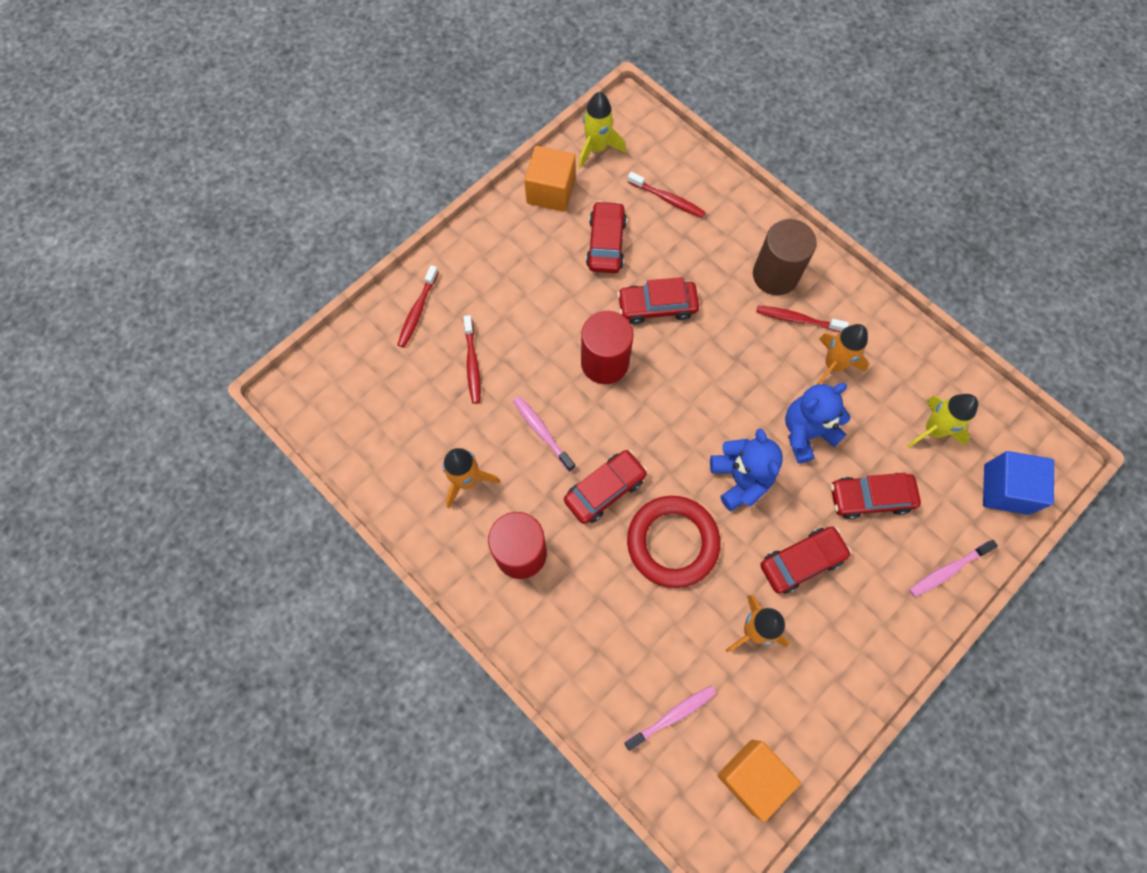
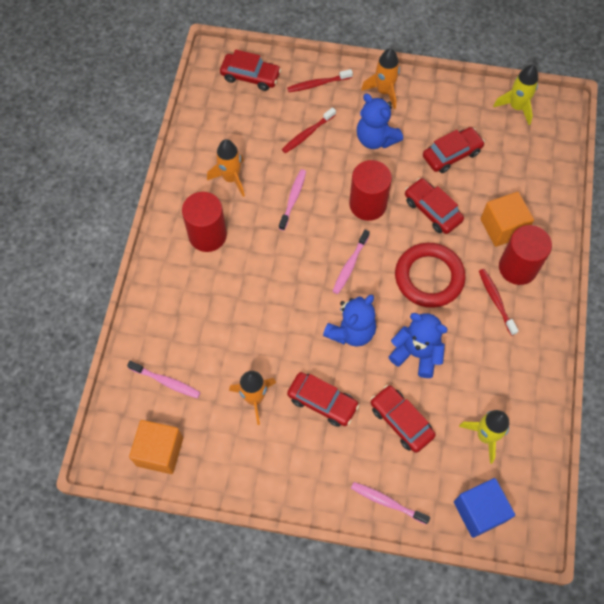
camera: 55 degrees right, 5 degrees down
(532, 301) = (375, 139): none -> blue teddy bear
(551, 191) = (461, 101): orange cube -> orange cube (502, 227)
(605, 489) = (282, 256): red car -> red car (250, 76)
(663, 428) = (350, 265): none -> pink toothbrush
(667, 199) = (516, 170): red toothbrush -> none
(672, 542) = (277, 316): red ring -> red ring (429, 277)
(775, 275) = (517, 267): brown cylinder -> red cylinder
(833, 365) = (480, 343): orange rocket -> orange rocket (384, 91)

